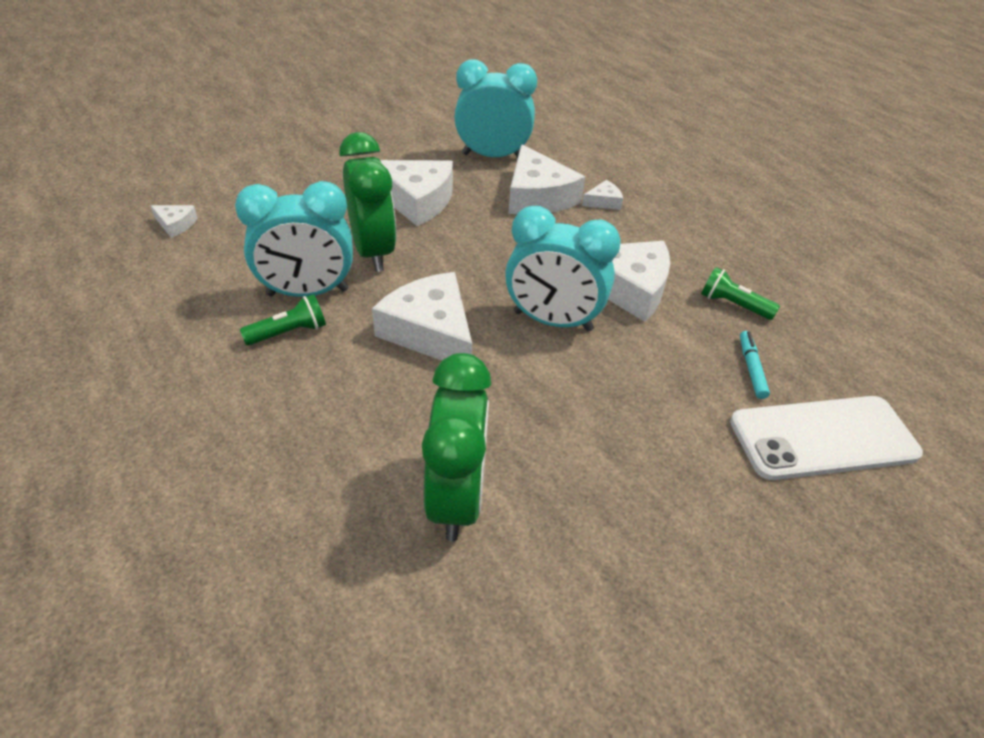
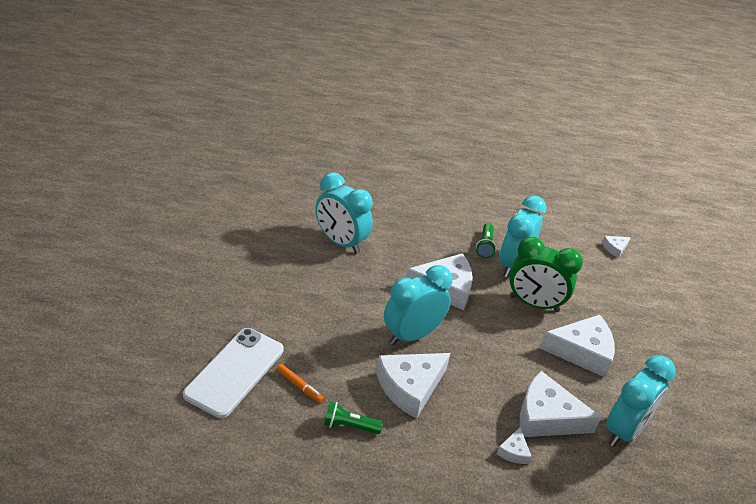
camera: 125 degrees right, 5 degrees down
(416, 200) = (582, 351): white cheese -> white cheese turned 150 degrees counterclockwise
(457, 497) = (340, 242): green clock -> turquoise clock
(733, 305) = (349, 426): green flashlight -> green flashlight turned 150 degrees counterclockwise
(751, 368) = (299, 386): turquoise marker -> orange marker

